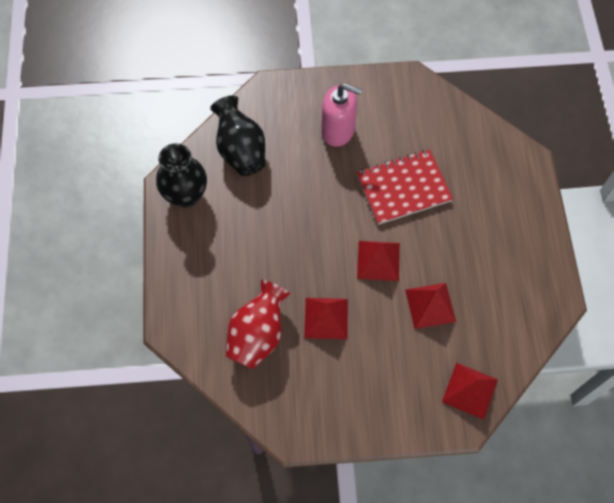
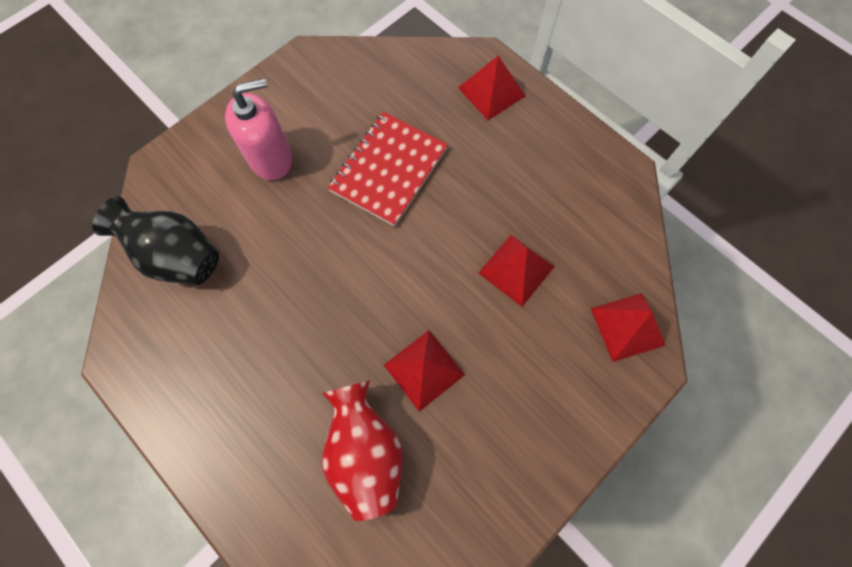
camera: 40 degrees left, 5 degrees up
(186, 195) = (150, 355): black vase -> none
(378, 260) = (426, 263): red pyramid -> red pyramid (491, 92)

